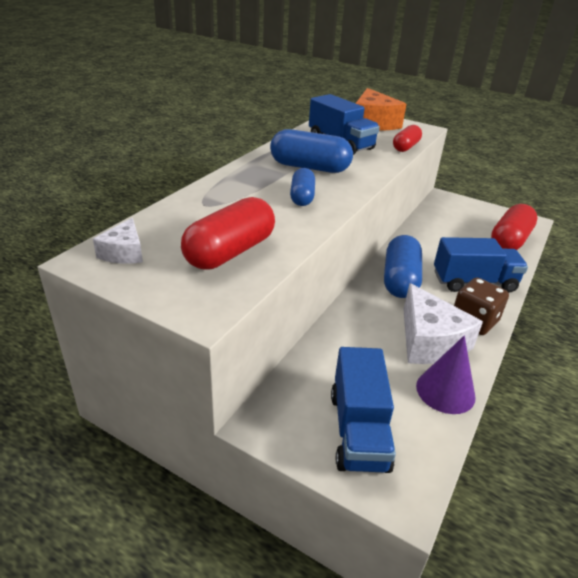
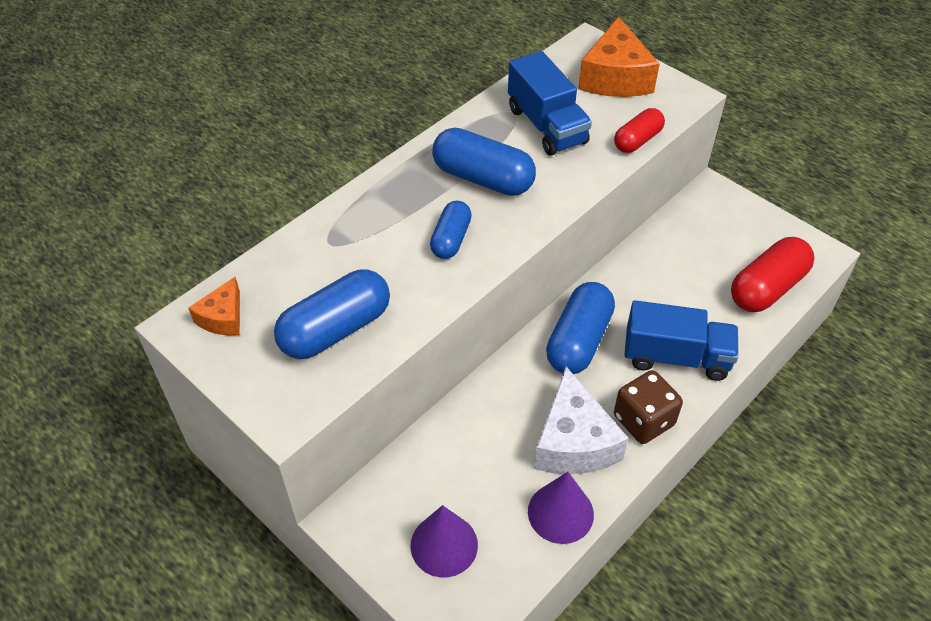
camera: 15 degrees right, 15 degrees up
(124, 252) = (223, 317): white cheese -> orange cheese
(230, 252) = (335, 329): red capsule -> blue capsule
(358, 430) = (444, 545): blue truck -> purple cone

